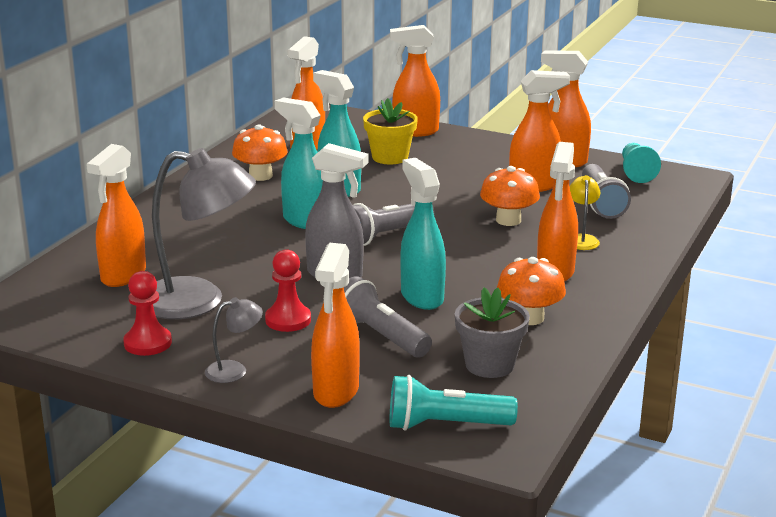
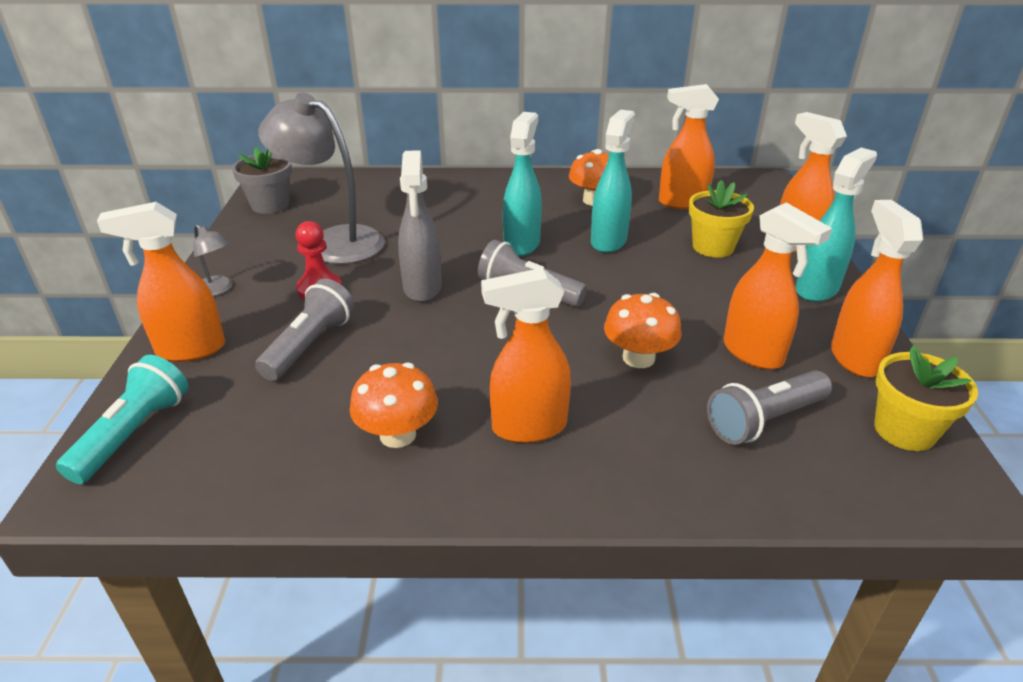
camera: 65 degrees right, 10 degrees up
(123, 276) = (359, 202): orange spray bottle -> none
(147, 343) = (252, 242): red pawn -> none
(199, 301) = (333, 241): grey lamp -> grey lamp turned 135 degrees clockwise
(421, 297) = (406, 348): turquoise spray bottle -> turquoise spray bottle (817, 289)
(445, 425) = (133, 433): turquoise flashlight -> turquoise flashlight turned 45 degrees clockwise
(489, 365) = (272, 432): grey flower pot -> grey flower pot (270, 205)
(581, 239) = (640, 428): yellow lamp -> none
(636, 172) = (904, 430): turquoise pawn -> yellow flower pot

